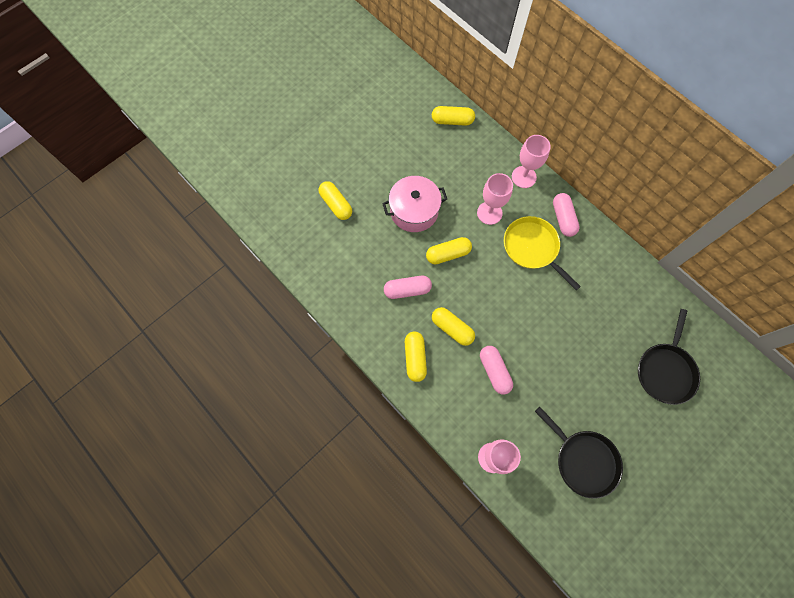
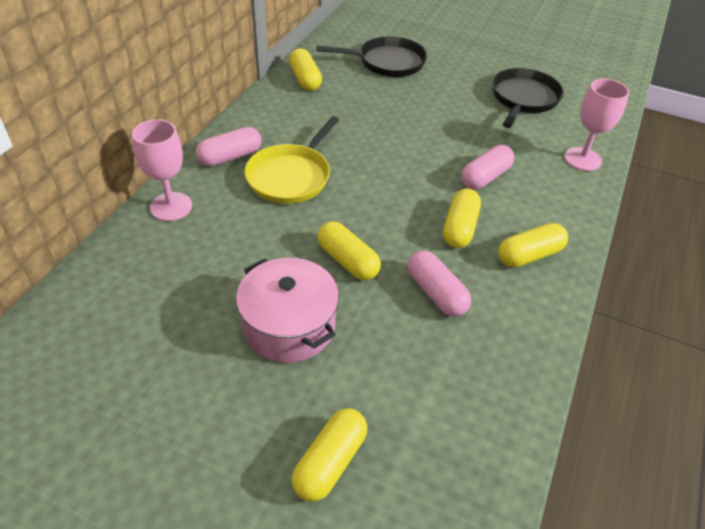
camera: 115 degrees left, 25 degrees down
(452, 121) = (68, 323): yellow capsule -> yellow capsule (305, 79)
(489, 213) = (252, 230): pink goblet -> none

